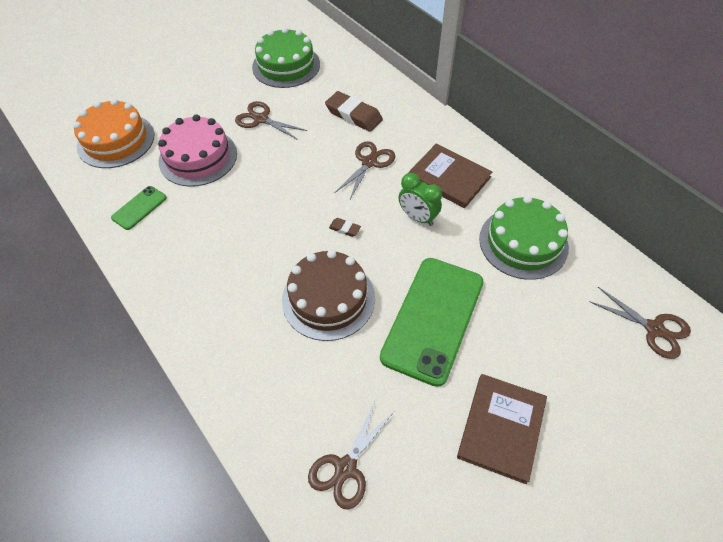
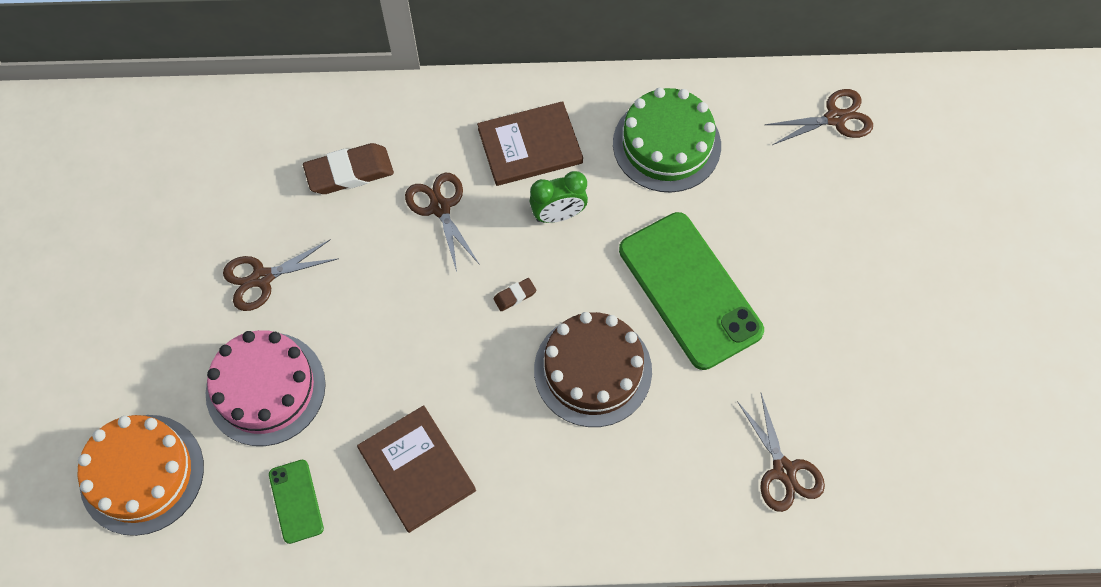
camera: 55 degrees left, 10 degrees up
(286, 65) = (185, 189): green cake -> none
(501, 428) = (836, 315): brown book -> brown book (416, 469)

